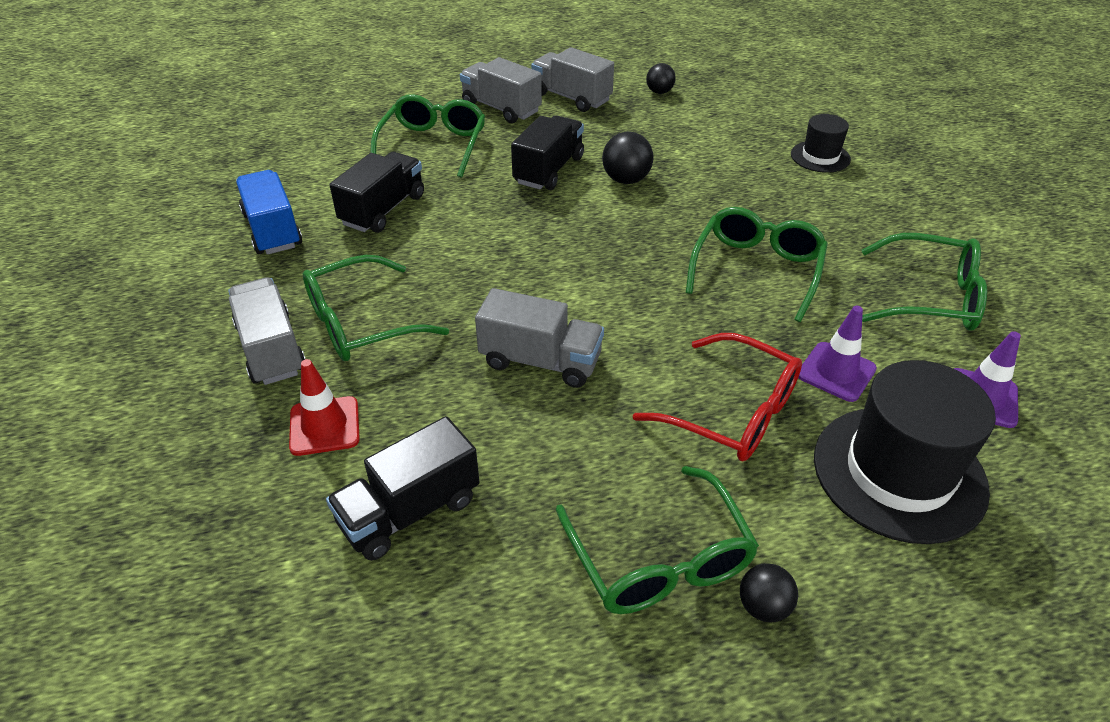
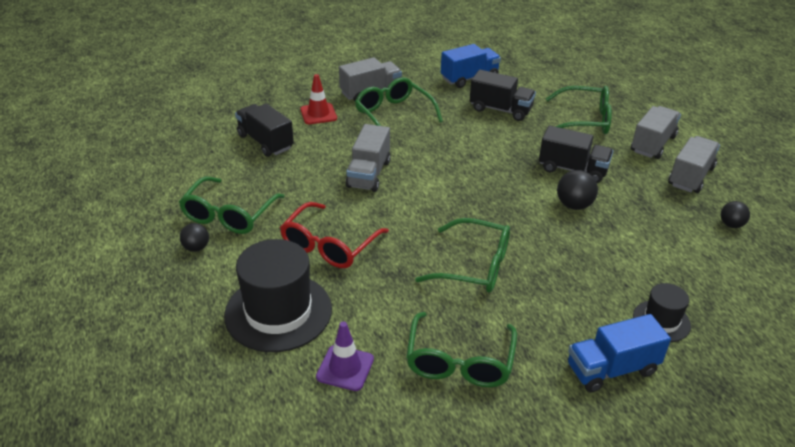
camera: 85 degrees right, 5 degrees down
(659, 559) = (229, 215): green glasses -> green glasses turned 45 degrees counterclockwise
(836, 372) = (367, 295): purple traffic cone -> none
(900, 196) = (611, 369): none -> blue truck

